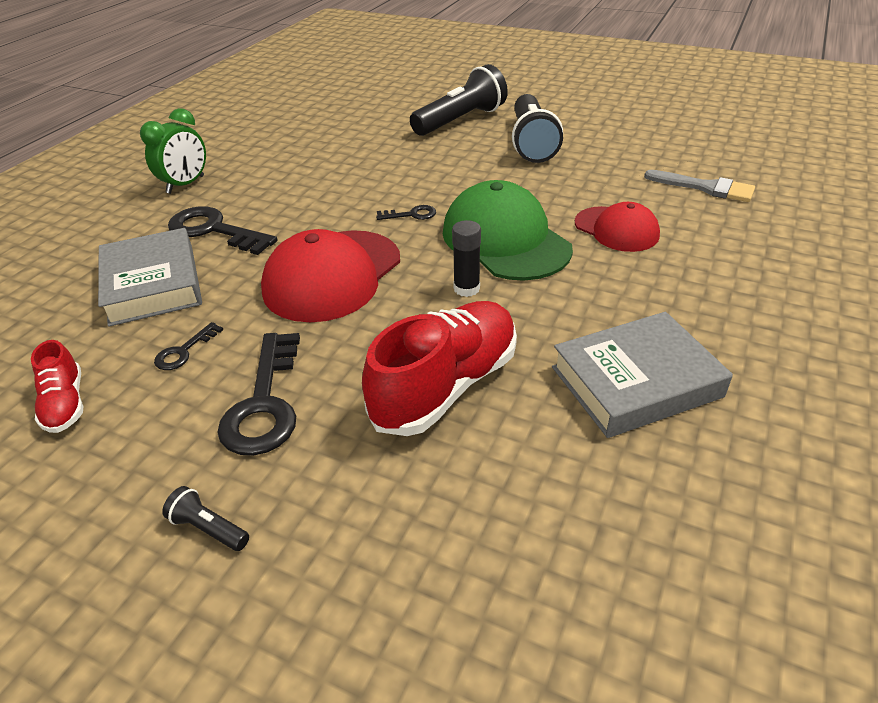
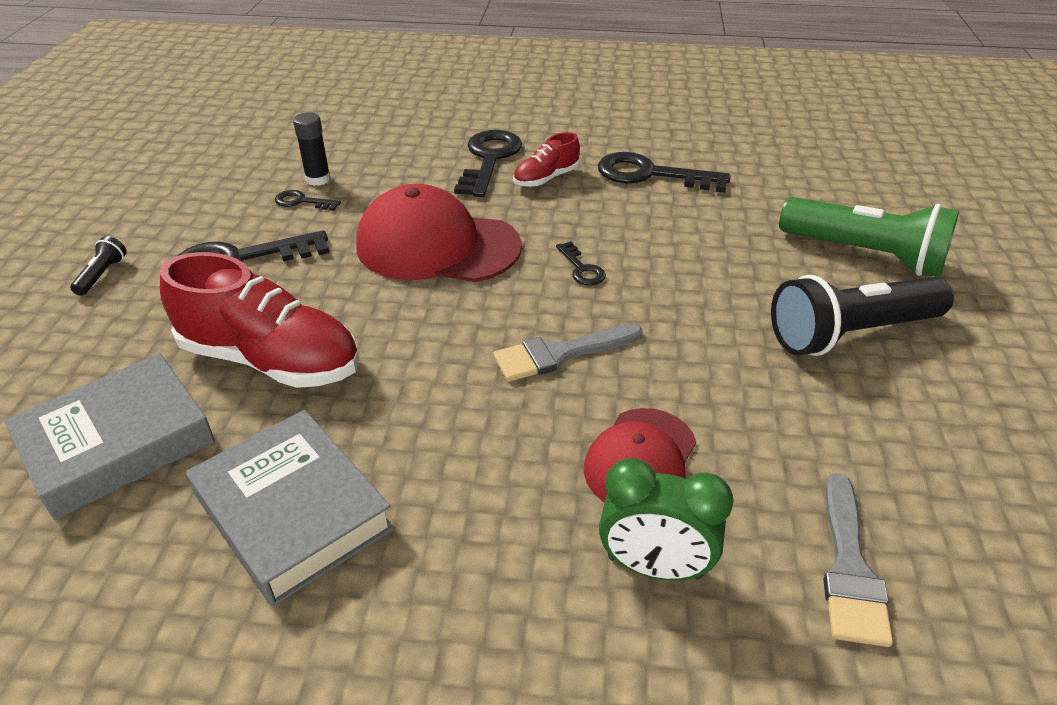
camera: 70 degrees right, 0 degrees up
(65, 404) = (233, 173): red shoe -> red shoe (546, 178)
(153, 284) = (391, 158): grey book -> grey book (117, 443)
(185, 185) = (564, 120): green clock -> green clock (654, 567)
(310, 165) = (650, 174): none -> black key
(461, 120) = (865, 255): black flashlight -> green flashlight
(466, 288) = (443, 341): black glue stick -> black glue stick (318, 179)
(505, 240) = (560, 354): green cap -> grey brush

